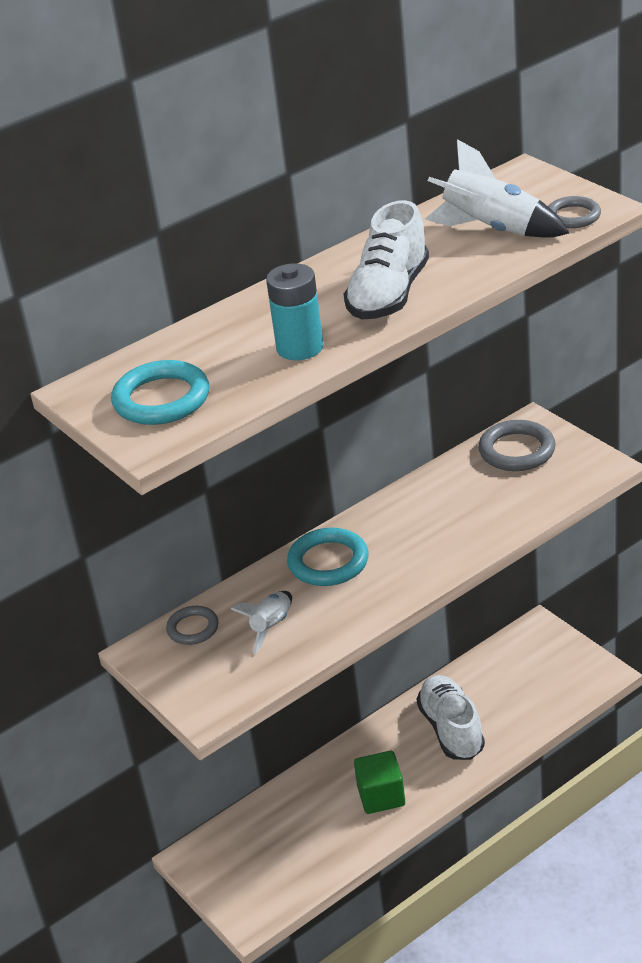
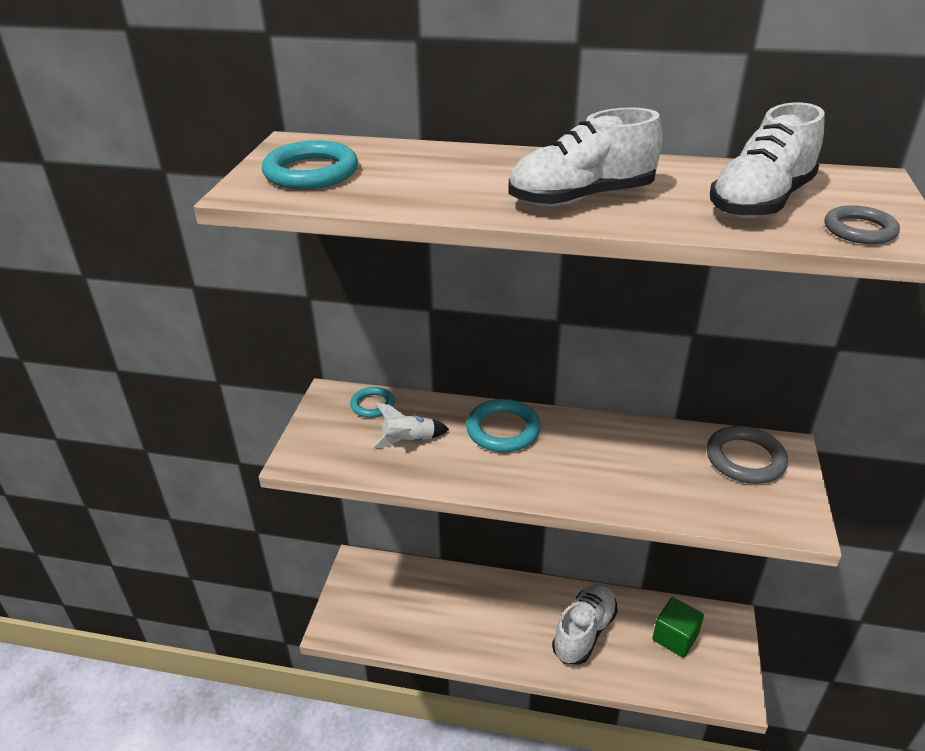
camera: 45 degrees right, 0 degrees up
(193, 628) = (372, 405): grey ring -> turquoise ring
(300, 348) = (448, 194): turquoise battery -> none
(381, 796) = (489, 631): green cube -> green cube (675, 637)
(492, 230) = (760, 202): white rocket -> white shoe

